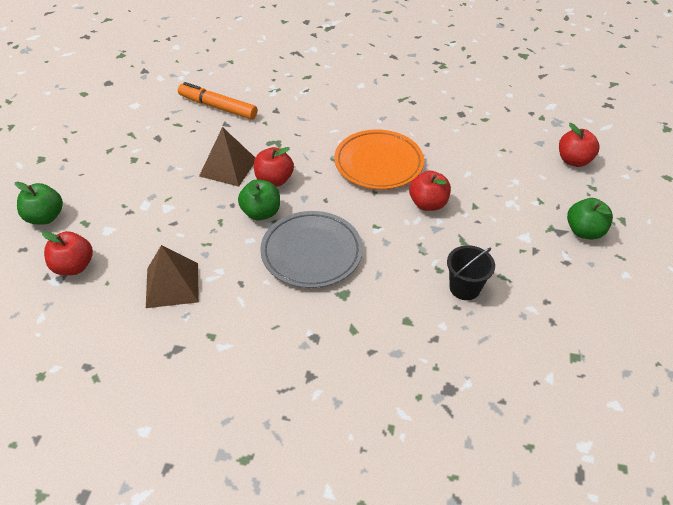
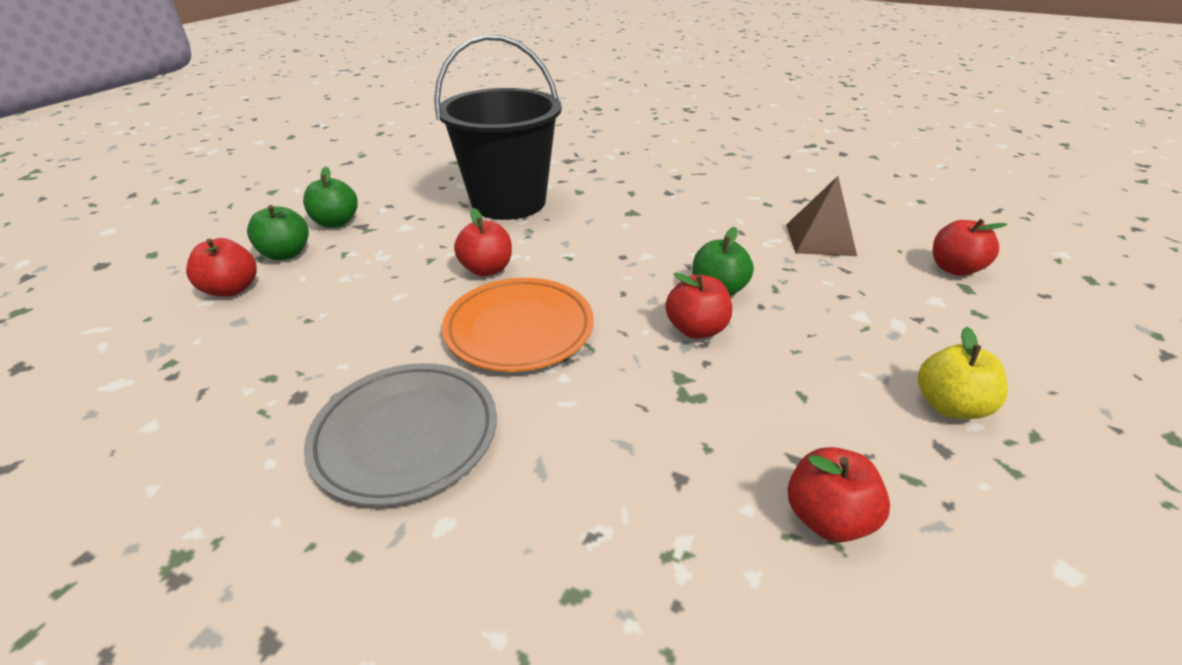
camera: 165 degrees left, 10 degrees down
(45, 217) = (1051, 329): green apple -> green apple (286, 254)
(143, 158) = (949, 405): none -> yellow apple
(218, 107) = (826, 517): orange marker -> red apple
(228, 167) = (775, 361): brown pyramid -> none
(311, 252) = (657, 244): grey plate -> grey plate (406, 435)
(464, 288) = (508, 202): black bucket -> black bucket, size x2.38

